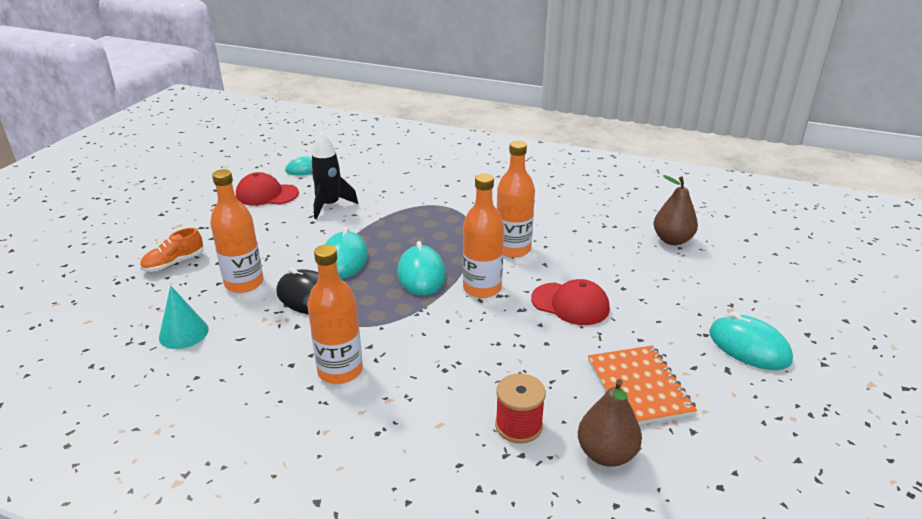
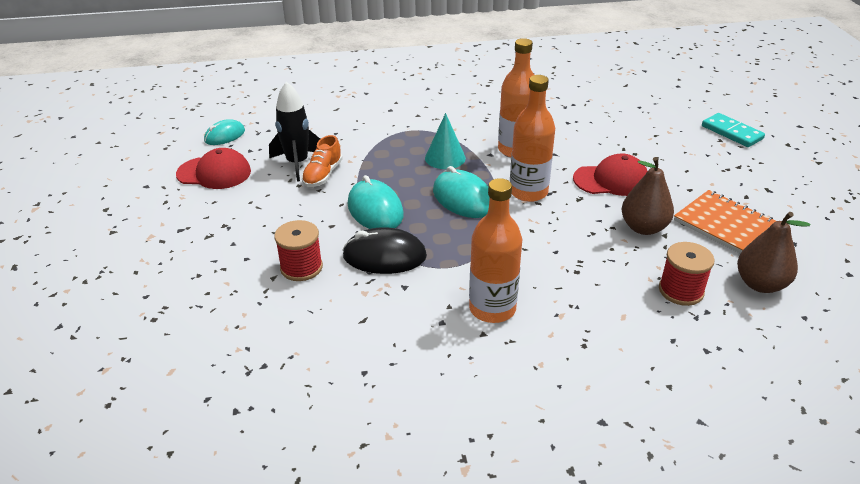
camera: 30 degrees left, 5 degrees up
(174, 263) = (197, 276): orange shoe -> orange shoe (323, 175)
(183, 333) = (298, 338): turquoise cone -> turquoise cone (445, 158)
(244, 283) = (301, 267): orange bottle -> red spool
(266, 194) = (214, 173): red cap -> red cap turned 150 degrees counterclockwise
(672, 240) = (628, 102): brown pear -> brown pear (643, 228)
(749, 346) = (763, 167): turquoise mouse -> none
(753, 301) = (732, 132): none -> turquoise domino

